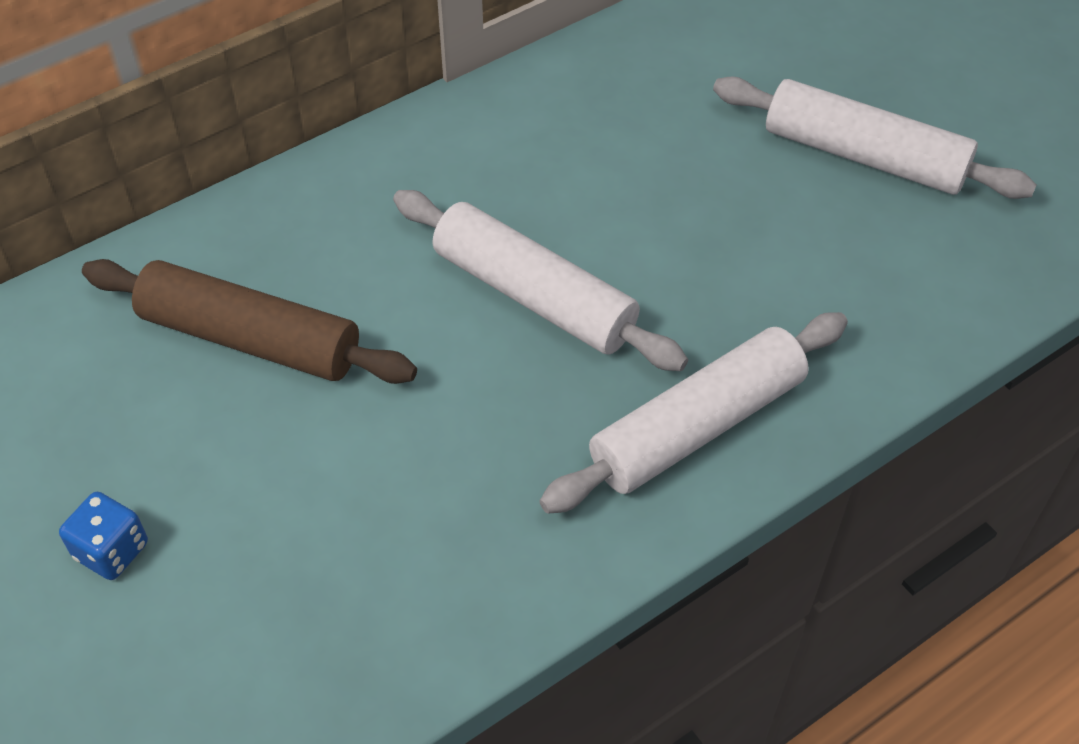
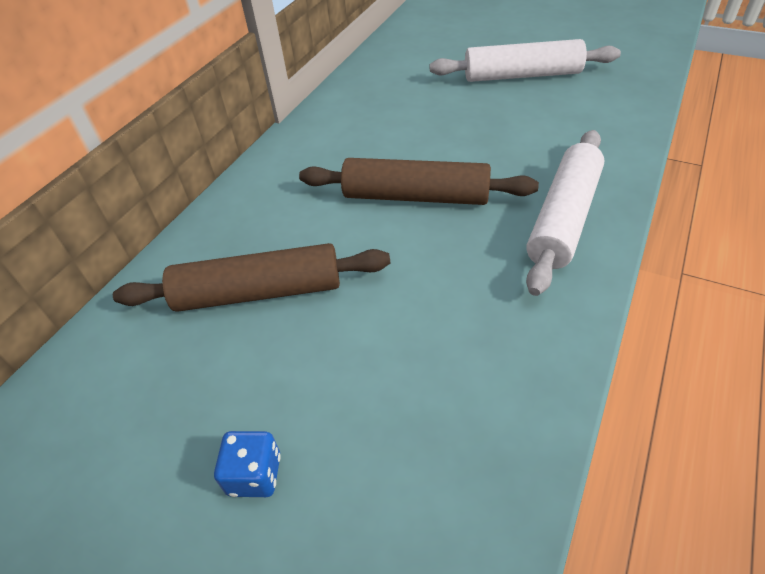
camera: 25 degrees left, 5 degrees down
(534, 295) = (415, 196): white rolling pin -> brown rolling pin

